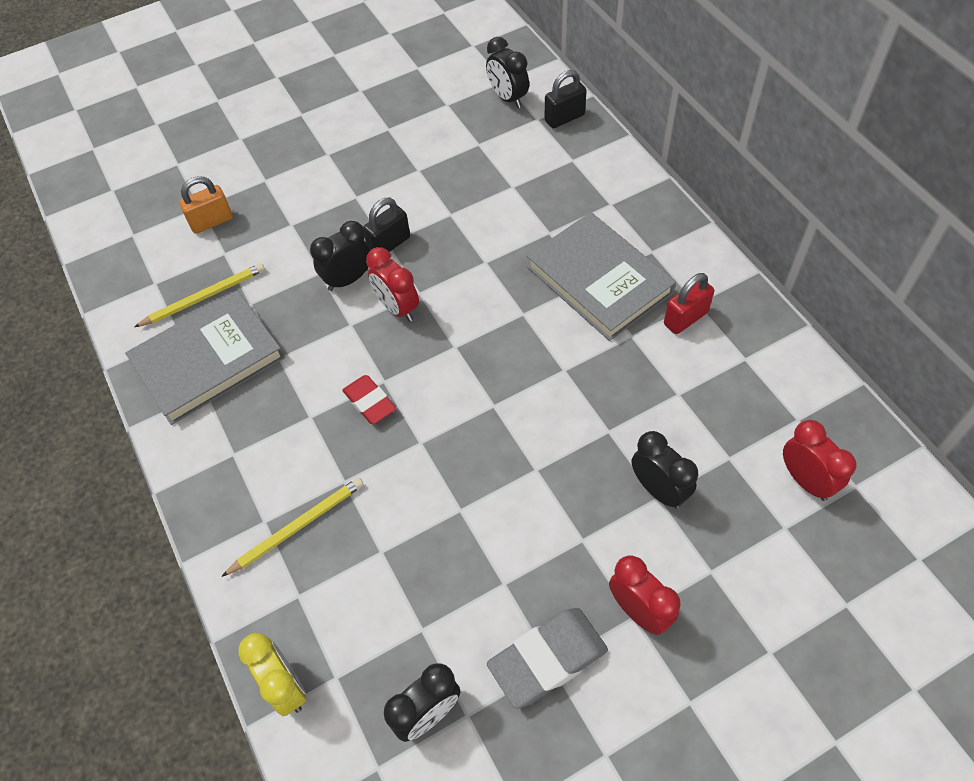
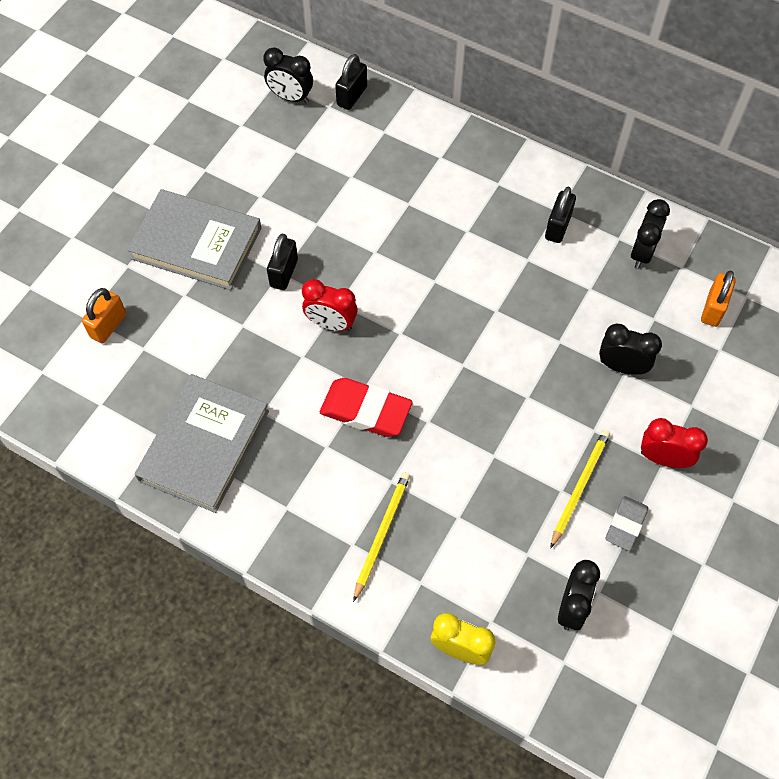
camera: 35 degrees left, 5 degrees up
(204, 297) = (157, 394): yellow pencil -> yellow pencil (579, 487)
(348, 279) = (272, 320): black clock -> black clock (642, 253)
(369, 402) = (365, 411): red eraser -> red eraser, size x1.60
(547, 659) = (625, 524): grey eraser -> grey eraser, size x0.62
(599, 280) = (474, 225): grey book -> grey book (196, 243)
(685, 318) = (557, 227): red padlock -> black padlock
(805, 480) = (713, 309): red clock -> orange padlock

